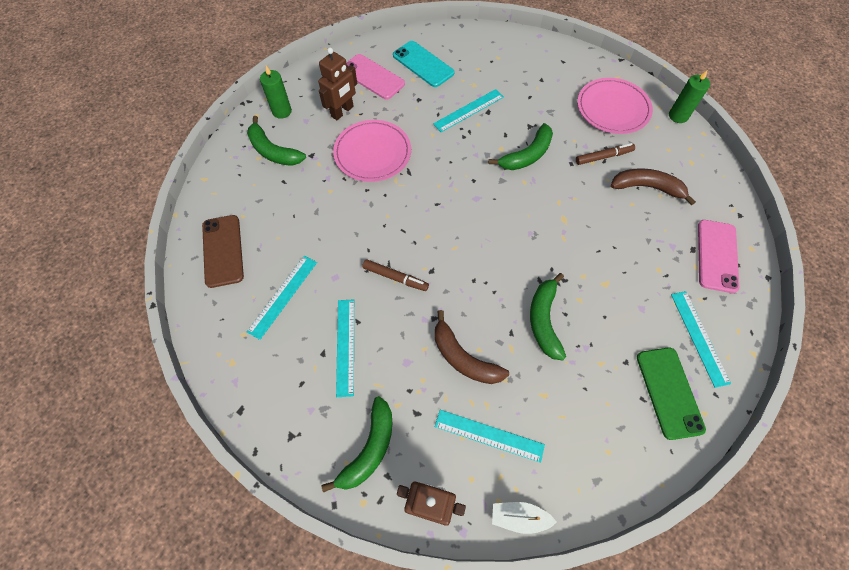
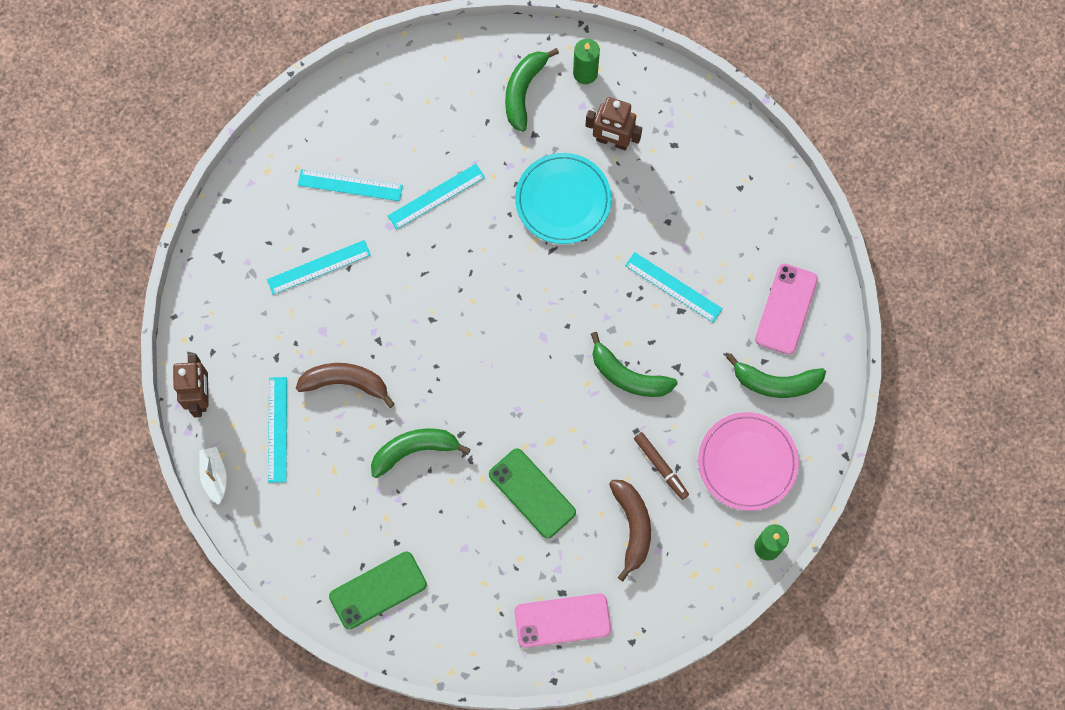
camera: 70 degrees right, 10 degrees up
(223, 251) = (379, 103): brown phone -> none
(369, 448) = (230, 327): green banana -> green banana (776, 383)
(372, 77) = (683, 153): pink phone -> pink phone (786, 309)
(372, 153) = (563, 200): pink plate -> turquoise plate
(395, 277) = (410, 286): brown marker -> none
(423, 64) = (730, 206): turquoise phone -> none
(463, 358) = (345, 383): brown banana -> brown banana turned 75 degrees clockwise
(604, 244) = (532, 493): none -> green phone
(699, 337) = (450, 613): turquoise ruler -> turquoise ruler (436, 196)

